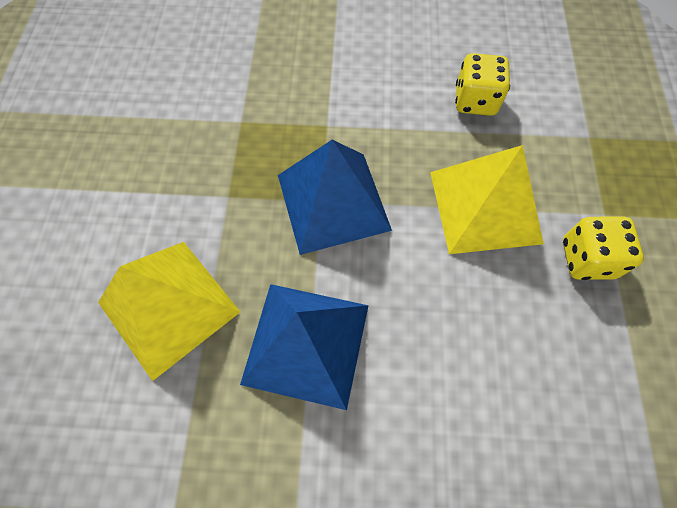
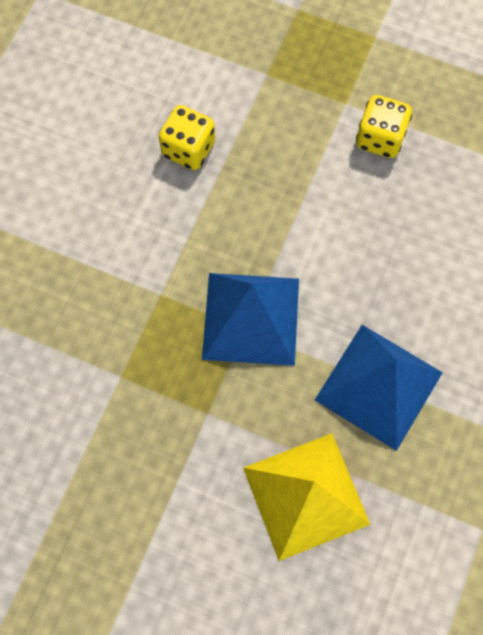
camera: 70 degrees left, 5 degrees up
(485, 206) = (304, 192): yellow pyramid -> none

